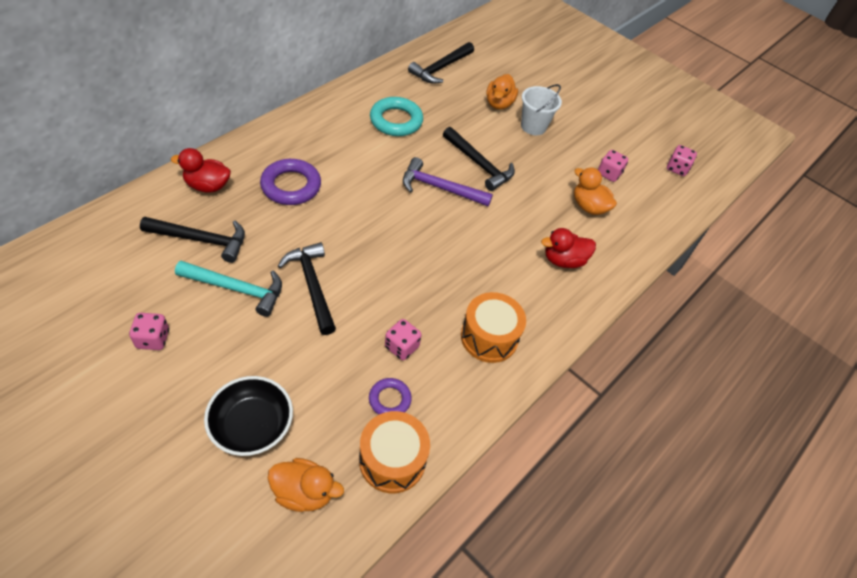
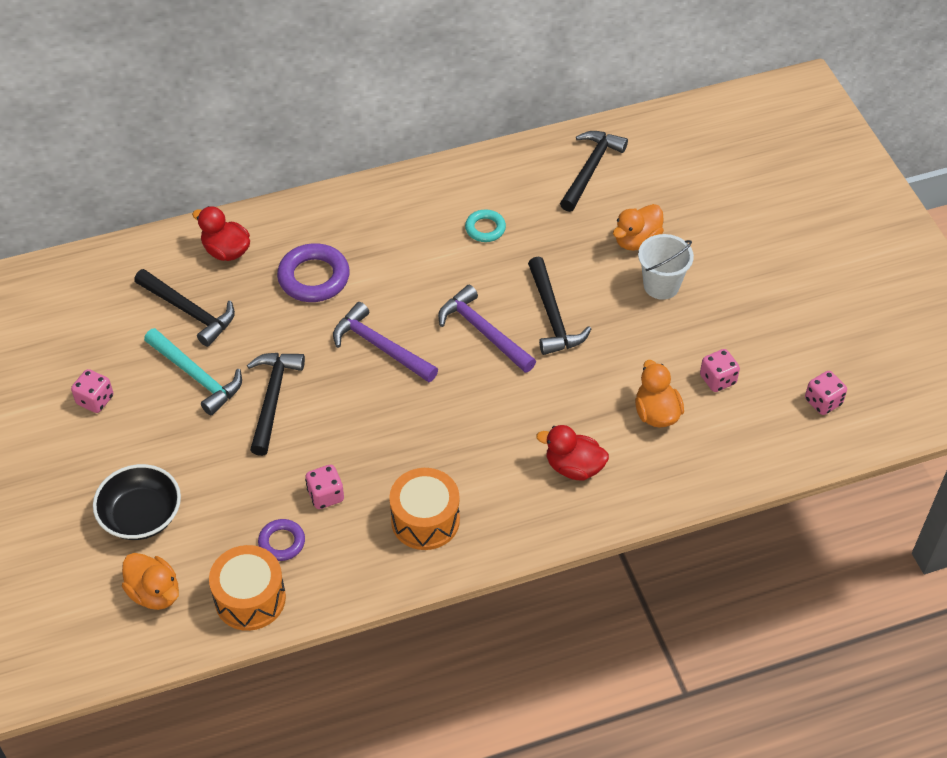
camera: 35 degrees right, 0 degrees up
(372, 220) = (380, 346): none -> purple hammer
(396, 121) = (485, 228): turquoise ring -> turquoise ring, size x0.58
(440, 68) = (591, 169): black hammer -> black hammer turned 135 degrees clockwise

